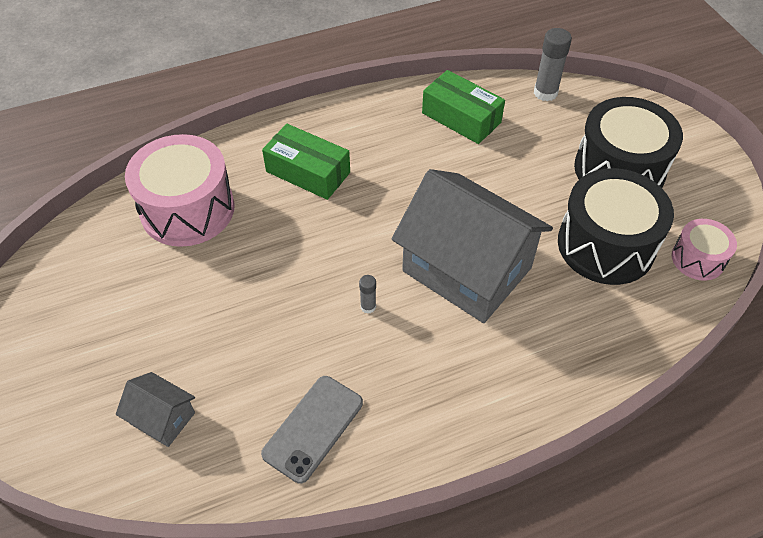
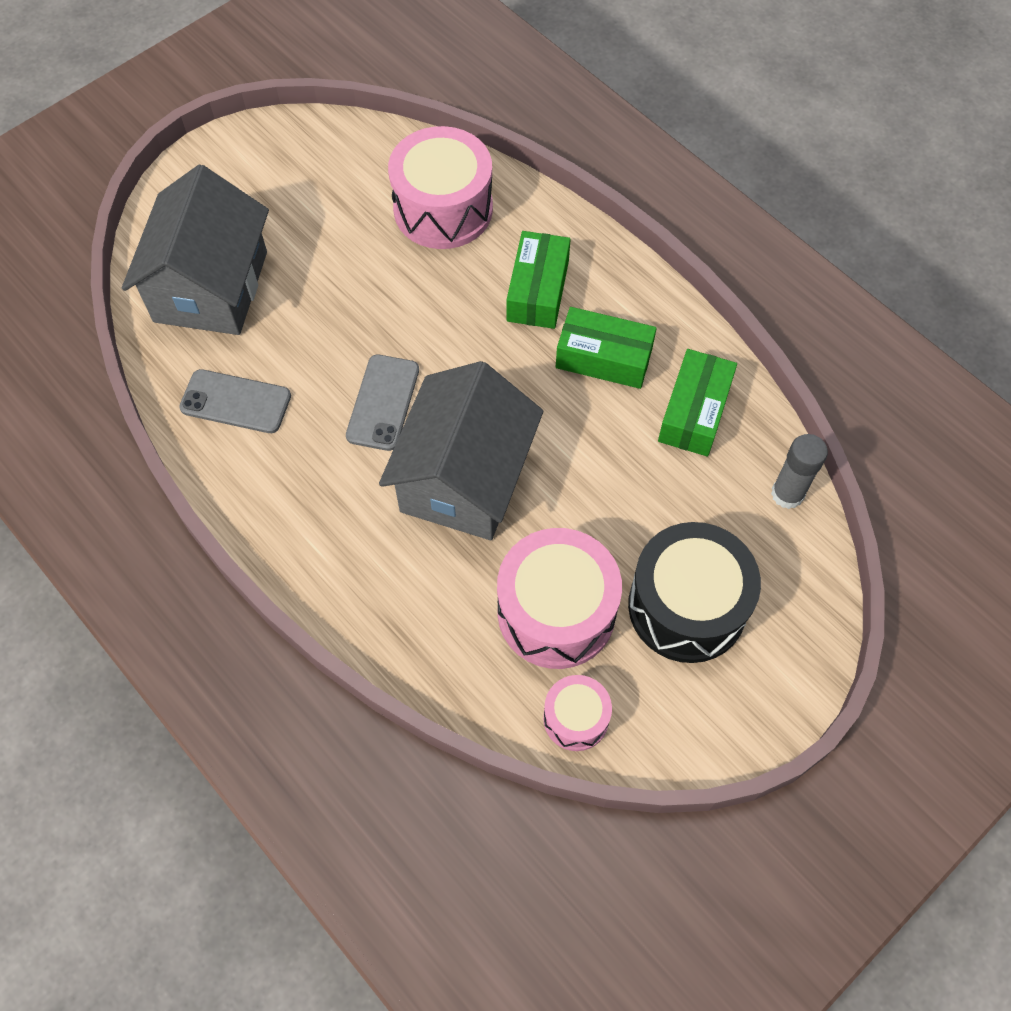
camera: 70 degrees right, 10 degrees up
(162, 418) = (211, 286): grey house -> grey house, size x2.28
(368, 307) = (383, 402): grey glue stick -> grey phone
(391, 152) = (604, 358): none -> green box
(606, 245) = (556, 612): black drum -> pink drum

